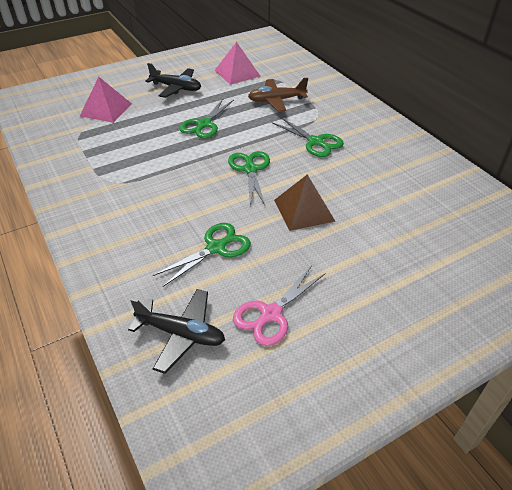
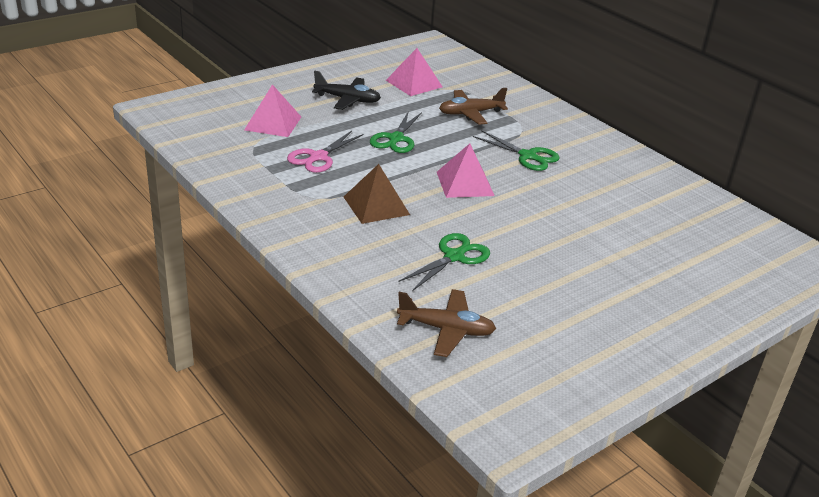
camera: 10 degrees left, 10 degrees down
(181, 334) = (446, 329): black plane -> brown plane
(250, 169) = (464, 183): green scissors -> pink pyramid
(270, 314) = (530, 311): pink scissors -> pink scissors (318, 157)
(303, 210) = (535, 221): brown pyramid -> brown pyramid (376, 205)

